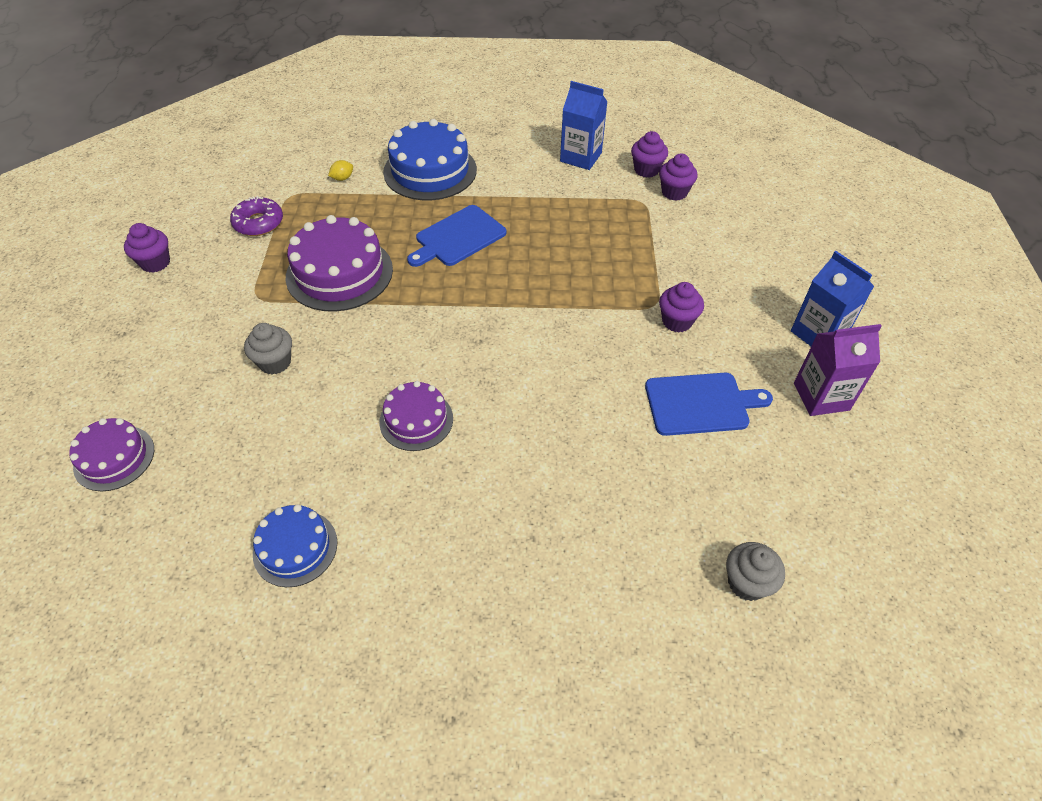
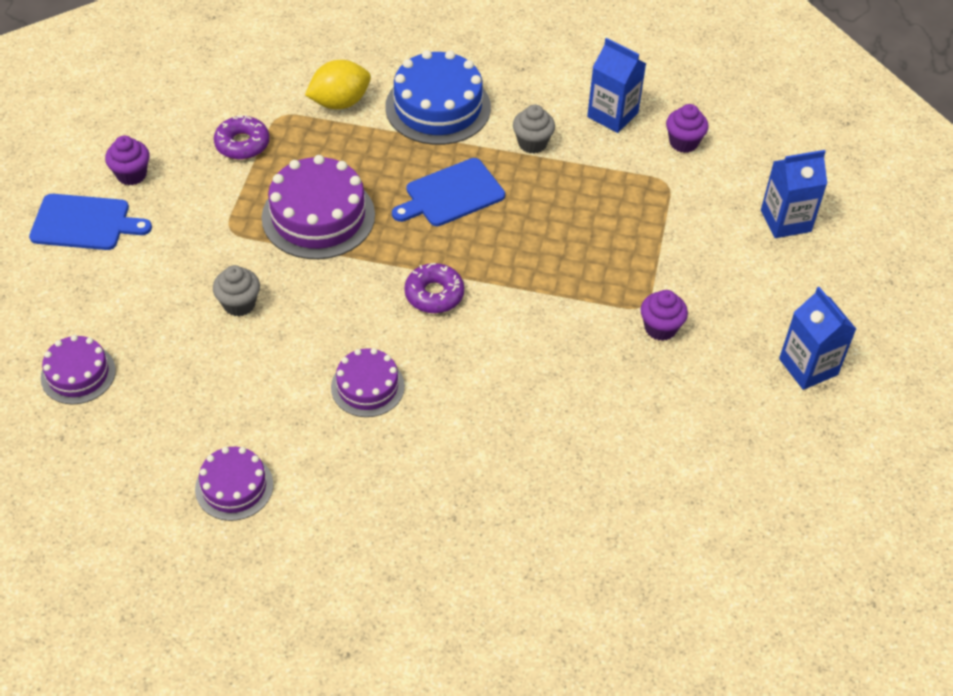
camera: 10 degrees right, 0 degrees up
(295, 548) = (234, 486): blue cake -> purple cake
(342, 178) = (340, 102): yellow lemon -> yellow lemon, size x2.24
(462, 324) = (434, 294): none -> purple donut
(674, 192) = (706, 176): purple cupcake -> none
(700, 403) = (656, 419): blue cutting board -> blue cutting board (84, 223)
(747, 583) = (644, 594): grey cupcake -> grey cupcake (532, 143)
(752, 217) = (785, 221): none -> blue carton
(821, 396) = (785, 433): purple carton -> none

